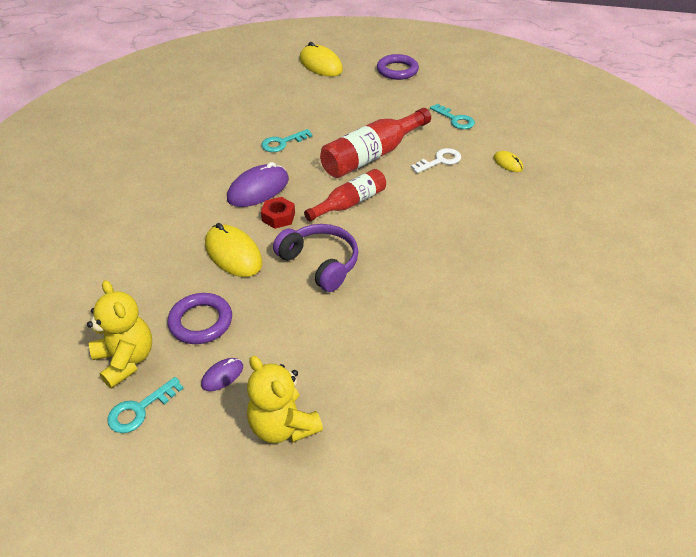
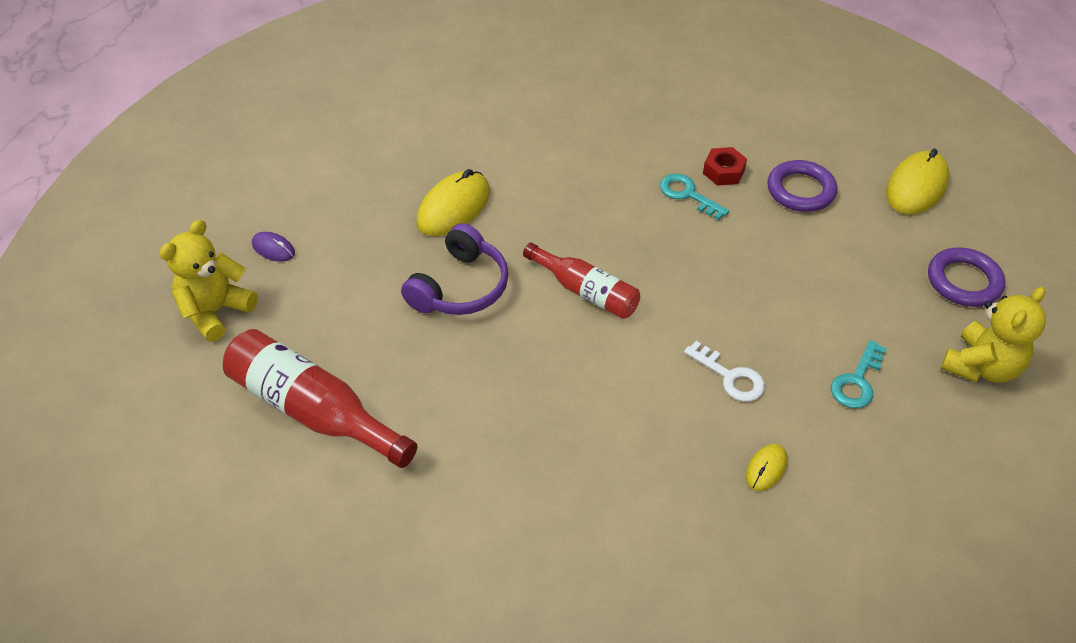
camera: 75 degrees right, 5 degrees up
(126, 360) = (282, 174): yellow teddy bear -> yellow teddy bear (981, 367)
(140, 409) = (225, 203): turquoise key -> none
(201, 322) = (343, 211): purple ring -> purple ring (800, 190)
(258, 189) = (578, 197): purple mouse -> none
(278, 217) = (532, 229): red nut -> red nut (723, 172)
(372, 155) = (705, 294): red bottle -> red bottle (313, 410)

